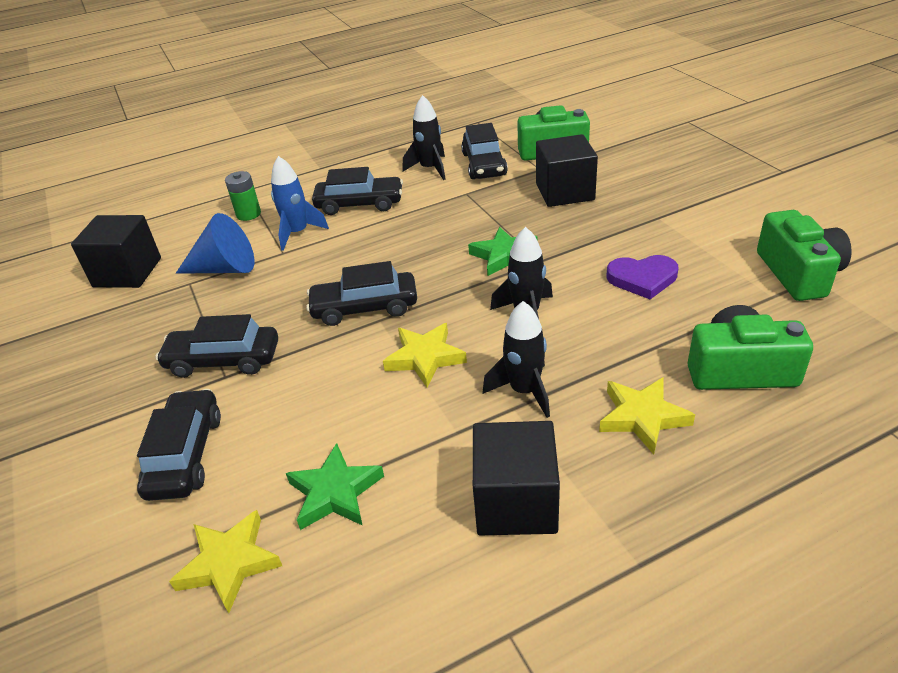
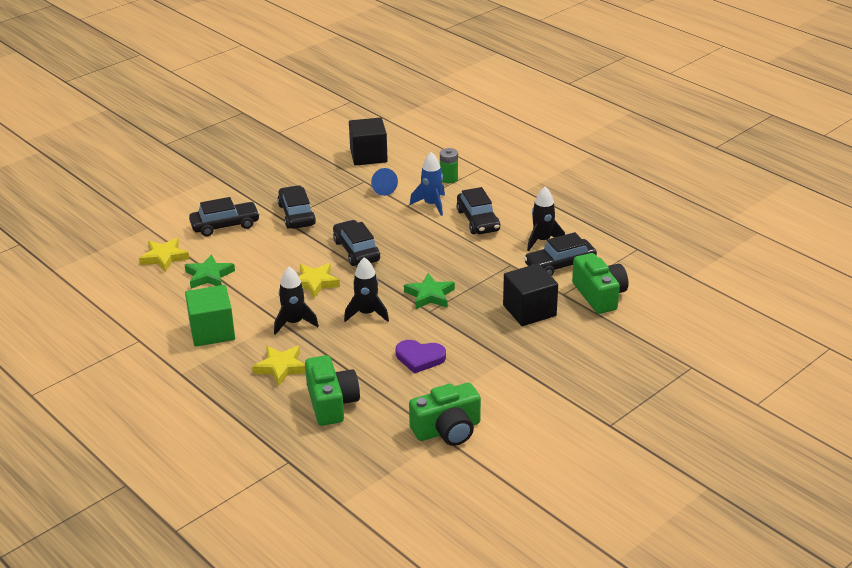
camera: 70 degrees right, 5 degrees down
(225, 268) = (382, 189): blue cone -> blue cone, size x0.64
(515, 502) = (212, 331): black cube -> green cube
(642, 279) = (420, 358): purple heart -> purple heart turned 60 degrees counterclockwise

